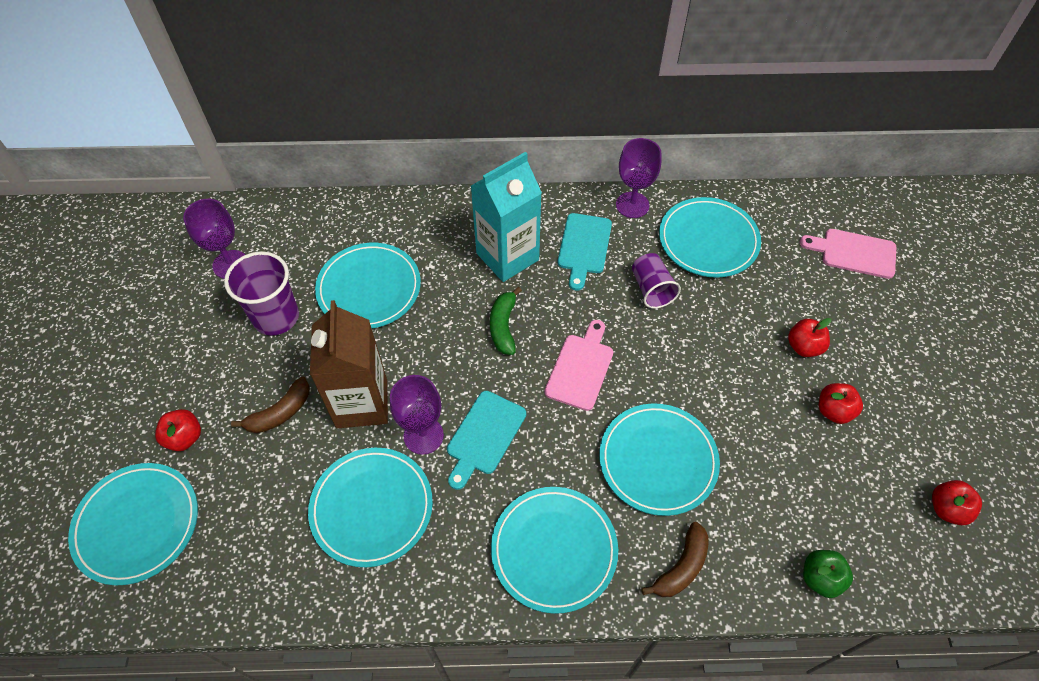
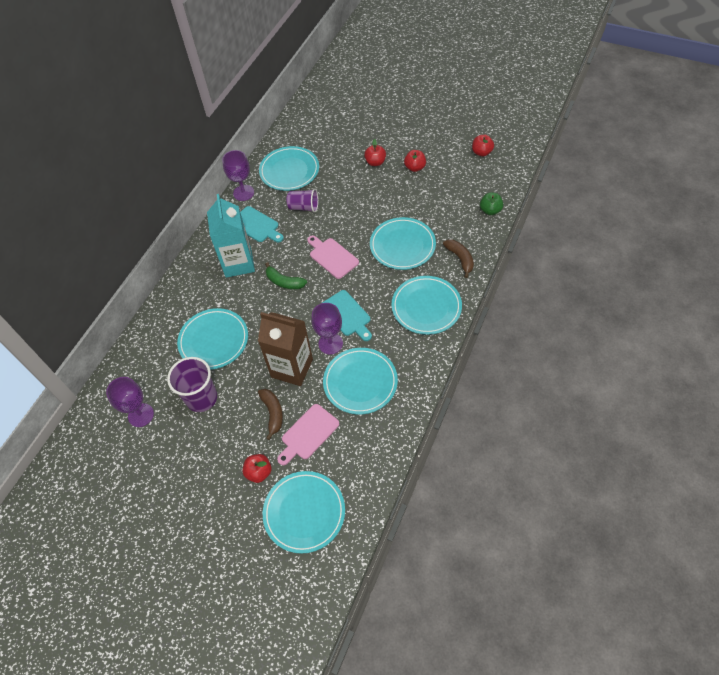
camera: 60 degrees left, 0 degrees up
(854, 253) = (336, 119): pink cutting board -> pink cutting board (308, 434)

